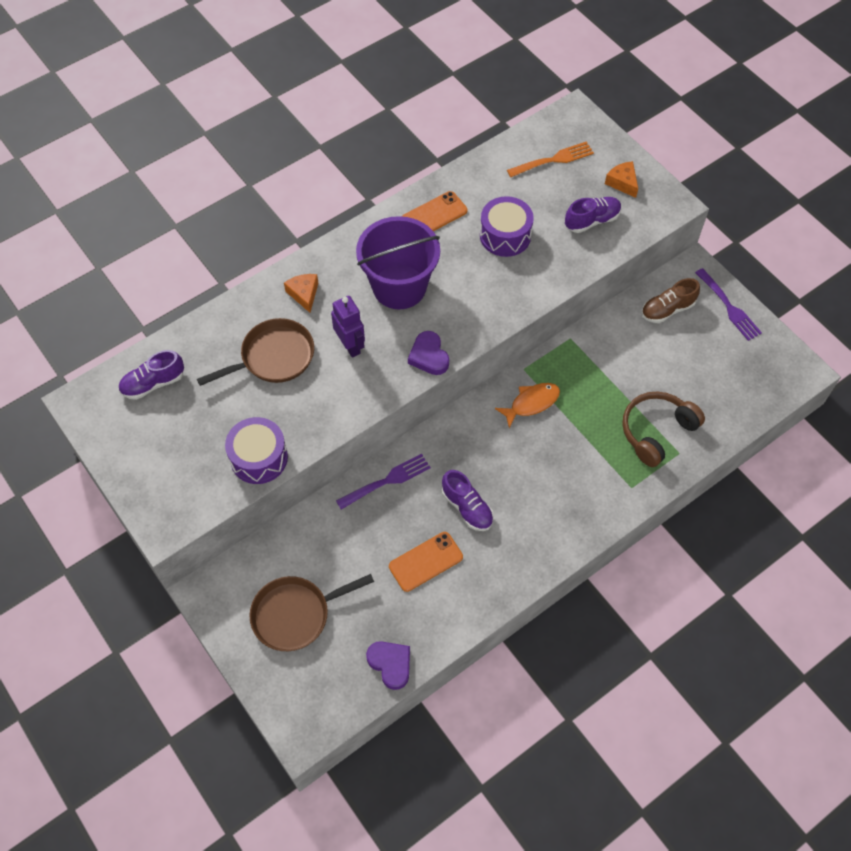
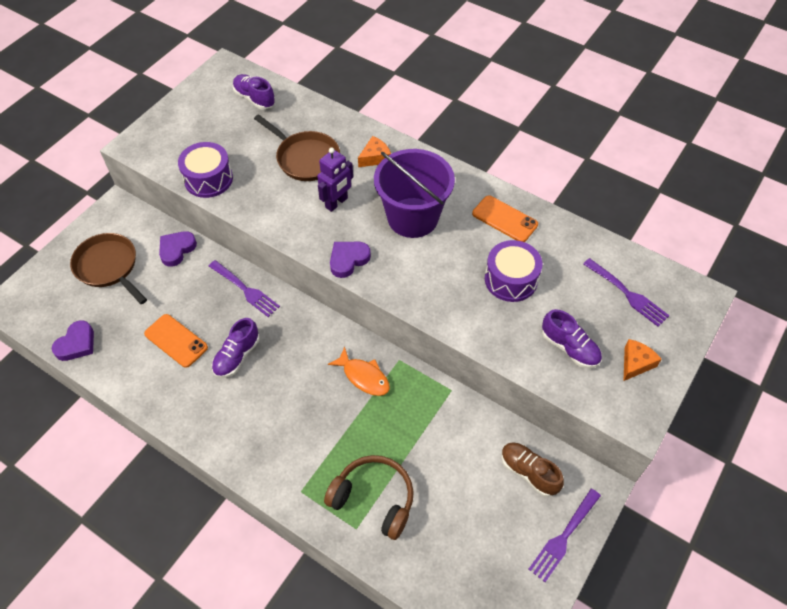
camera: 70 degrees right, 5 degrees down
(302, 538) = (176, 249): none -> purple heart
(553, 160) = (627, 294): orange fork -> purple fork

